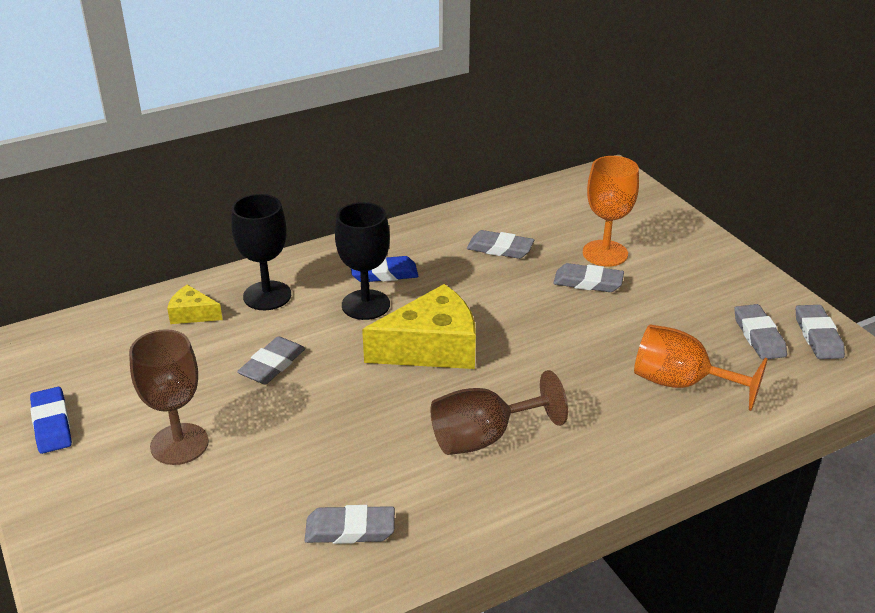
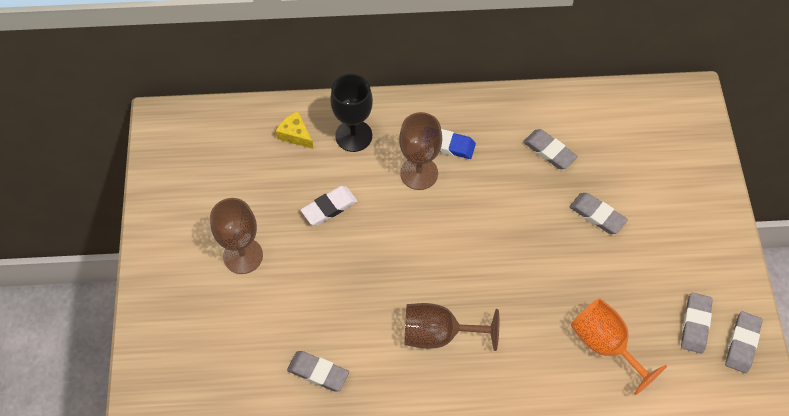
camera: 25 degrees right, 25 degrees up
(51, 424) = (172, 204): blue eraser -> none
(272, 365) = (329, 207): grey eraser -> white eraser
(365, 305) = (419, 173): black goblet -> brown goblet
(431, 348) = (445, 236): yellow cheese -> none
(605, 253) = (629, 189): orange goblet -> none

